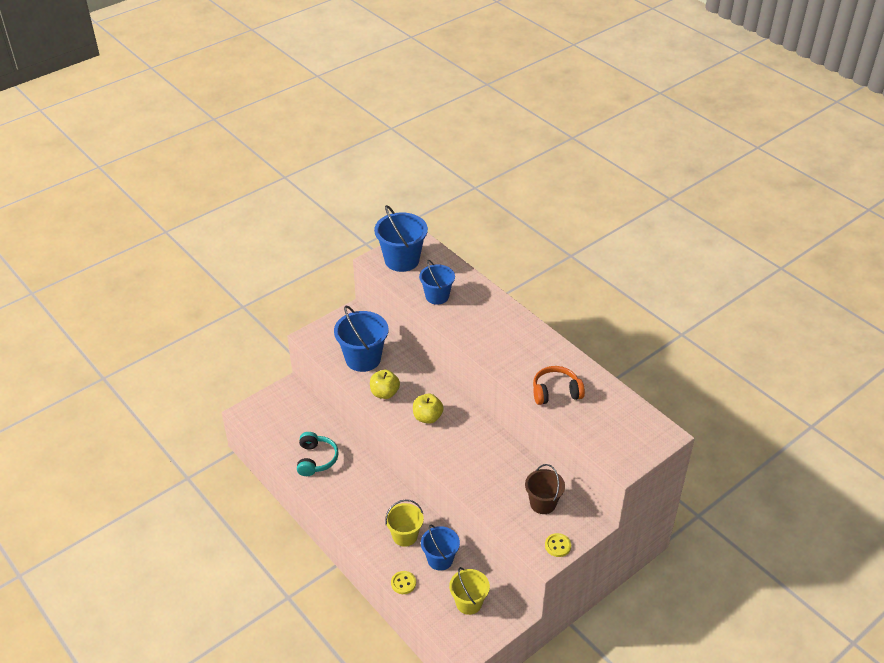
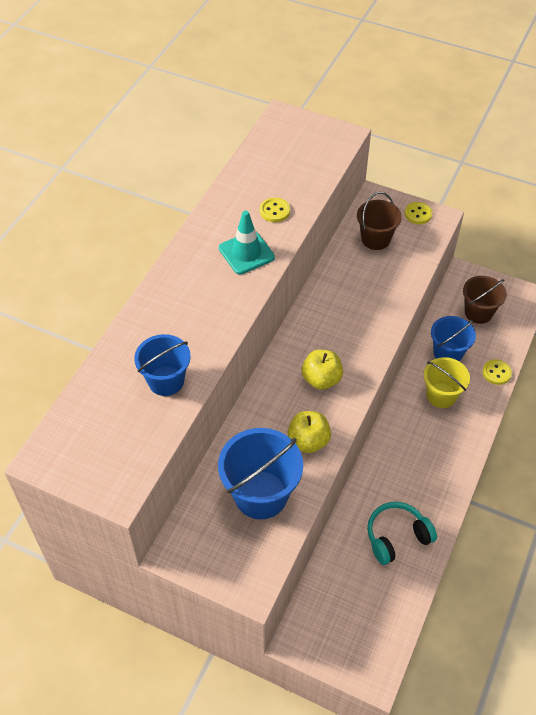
camera: 115 degrees left, 10 degrees up
(402, 260) = (103, 457): blue bucket -> none
(469, 603) = (478, 312): yellow bucket -> brown bucket
(521, 363) = (246, 253): none -> turquoise traffic cone
(556, 392) = (274, 211): orange headphones -> yellow button

